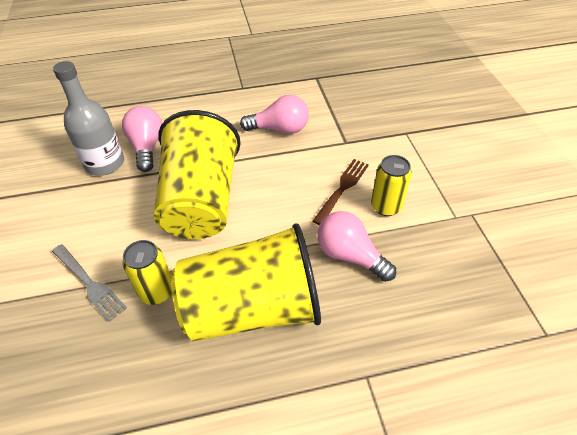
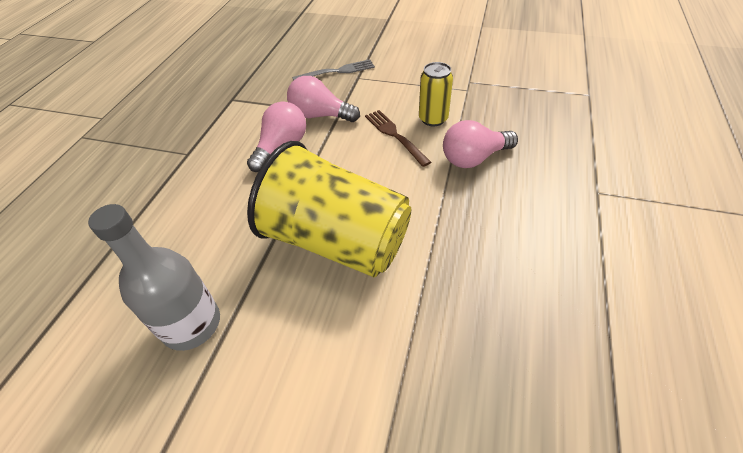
camera: 60 degrees left, 0 degrees up
(89, 283) = (396, 390): grey fork -> grey fork (337, 71)
(147, 147) = (203, 269): pink light bulb -> pink light bulb (320, 115)
(157, 291) = (444, 318): yellow can -> none
(252, 308) = (502, 242): yellow cup -> none

